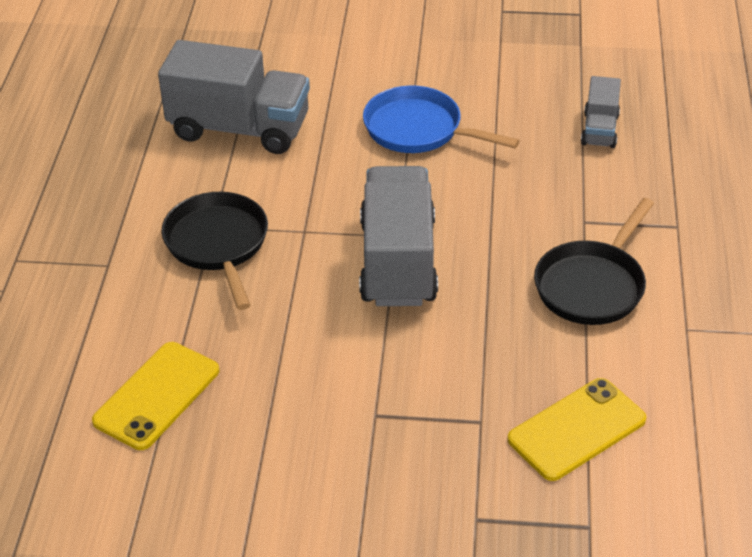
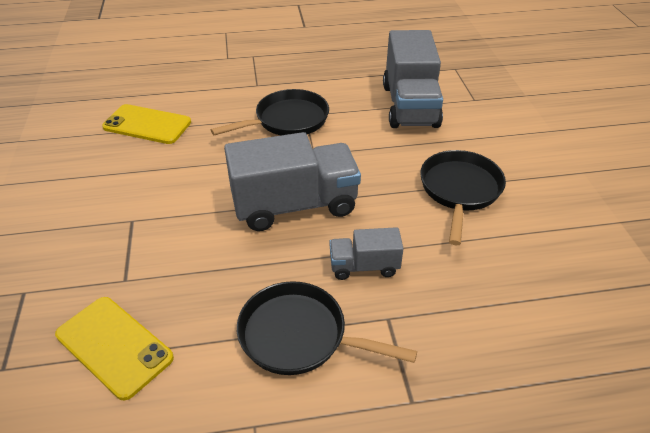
camera: 75 degrees right, 0 degrees up
(418, 129) = (459, 190): blue pan -> black pan
(599, 130) = (534, 314): grey truck -> grey truck (364, 266)

